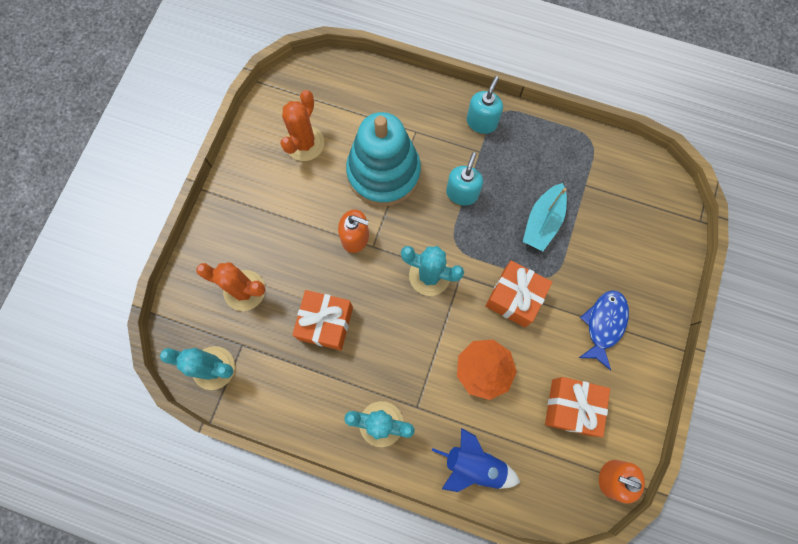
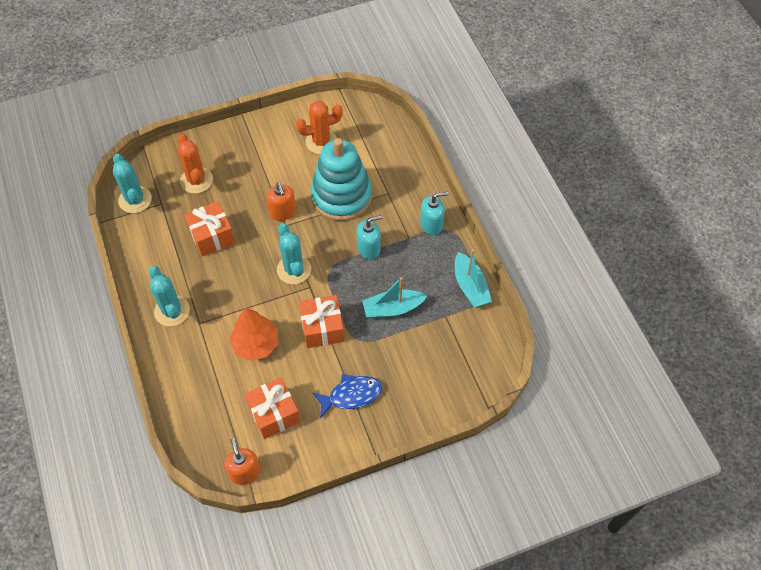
camera: 50 degrees right, 15 degrees down
(474, 465) = (187, 381): blue rocket -> none
(572, 141) = (470, 286): none -> turquoise boat

